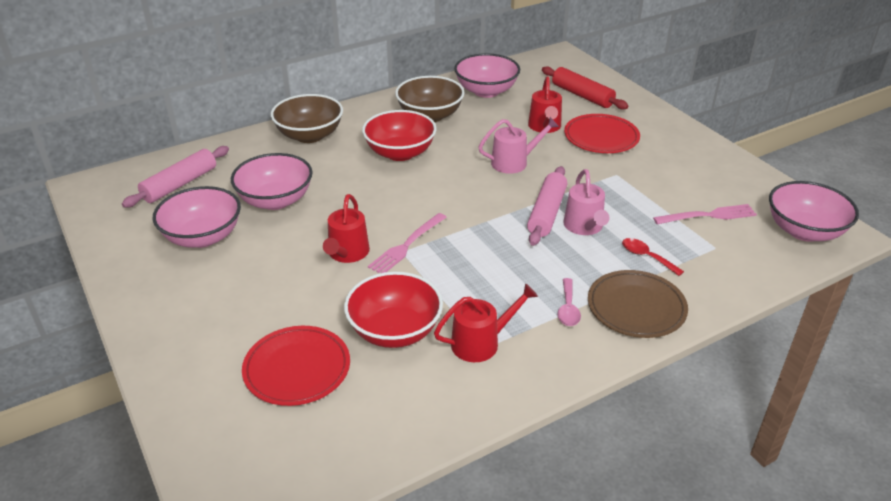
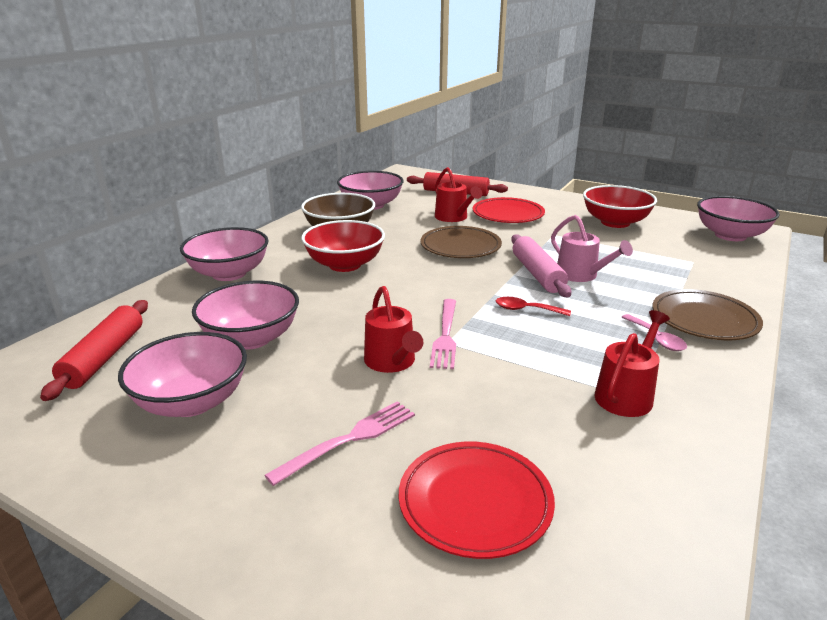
camera: 30 degrees left, 10 degrees down
(180, 184) = (104, 357): pink rolling pin -> red rolling pin
(309, 135) = (229, 273): brown bowl -> pink bowl
(395, 331) = (532, 416): red bowl -> red bowl (615, 222)
(514, 162) = (460, 246): pink watering can -> brown plate
(646, 257) = (657, 282): red spoon -> red spoon (526, 310)
(709, 215) = (657, 243): pink fork -> pink fork (350, 439)

